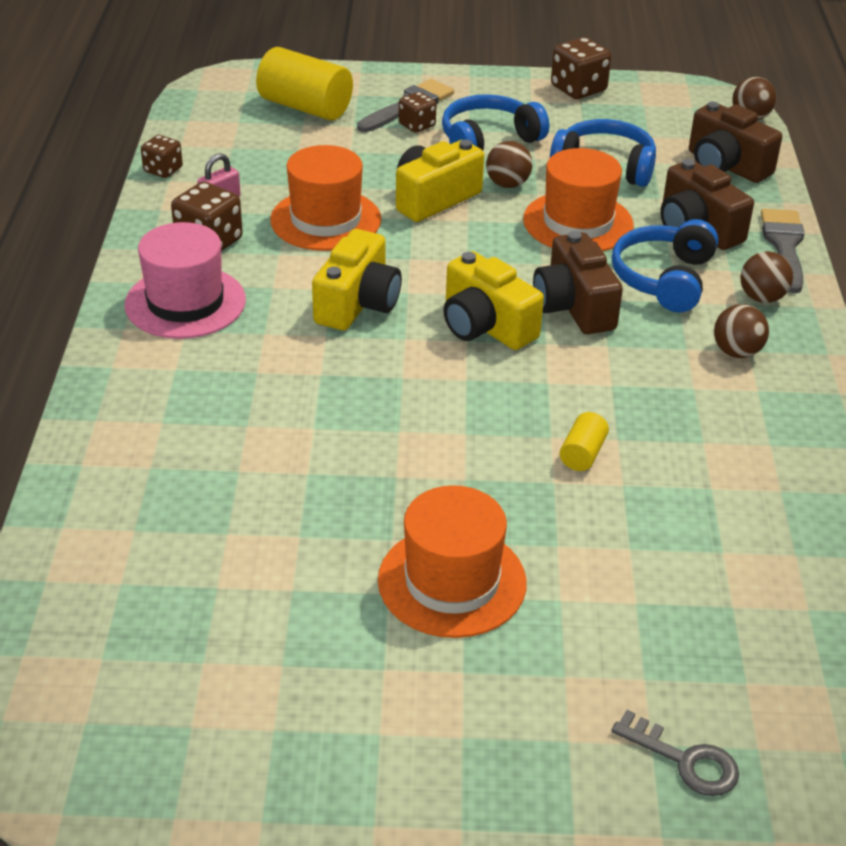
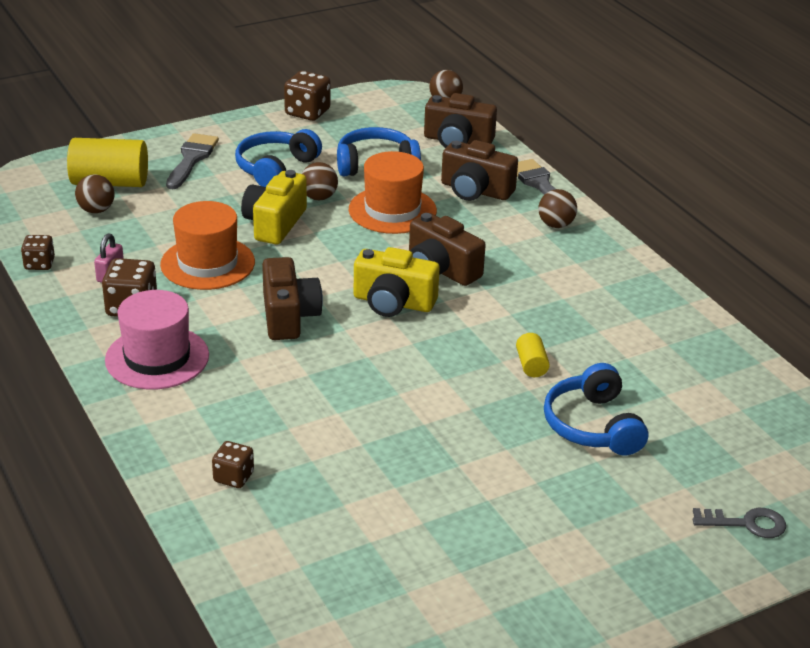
camera: 30 degrees left, 5 degrees down
(357, 303) = (288, 316): yellow camera -> brown camera
(417, 125) = (211, 172): brown dice -> brown dice (233, 477)
(452, 581) = (521, 476): orange hat -> none
(663, 279) = (483, 232): blue headphones -> blue headphones (592, 426)
(736, 352) = (570, 266): brown ball -> brown ball (96, 210)

